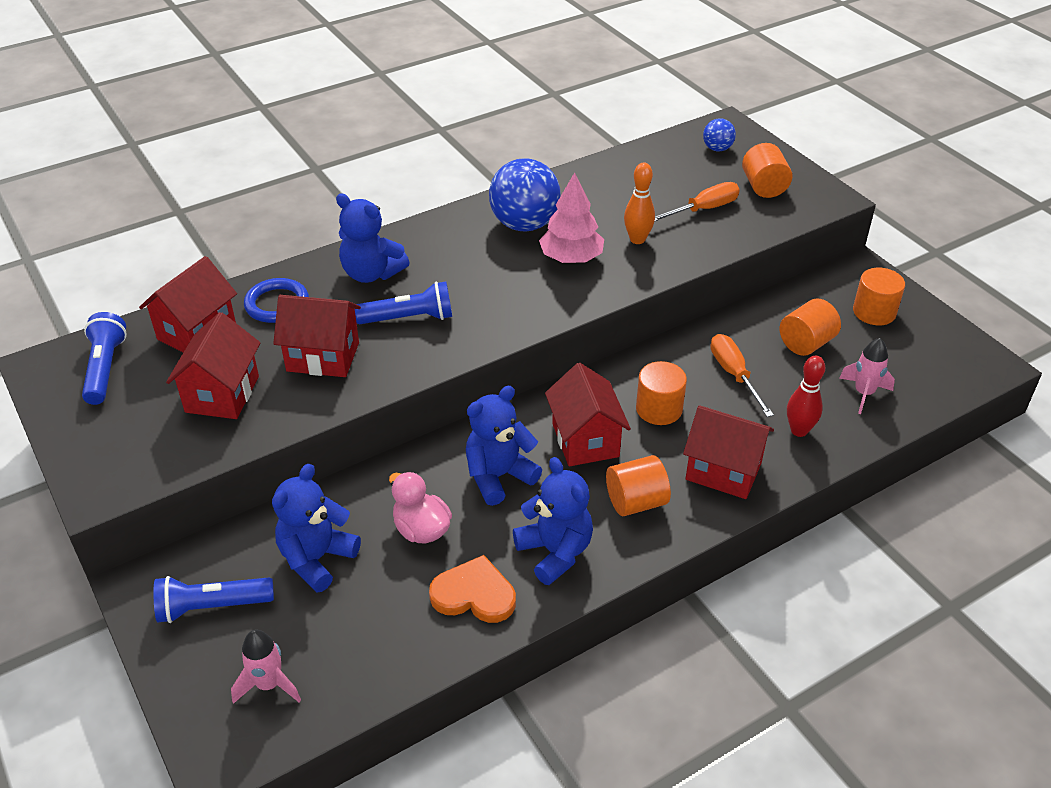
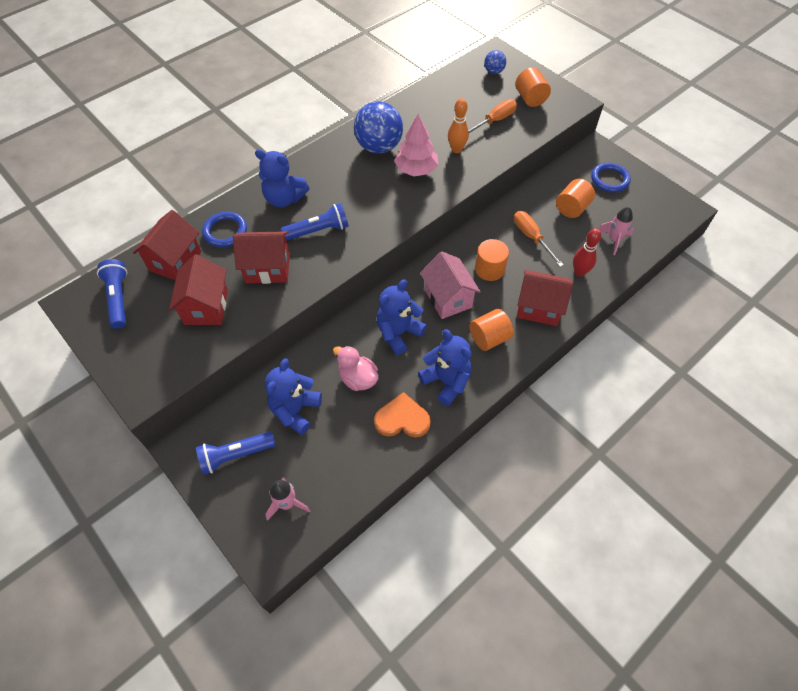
camera: 10 degrees left, 15 degrees up
(585, 440) = (448, 298): red house -> pink house
(874, 312) = (609, 179): orange cylinder -> blue ring

